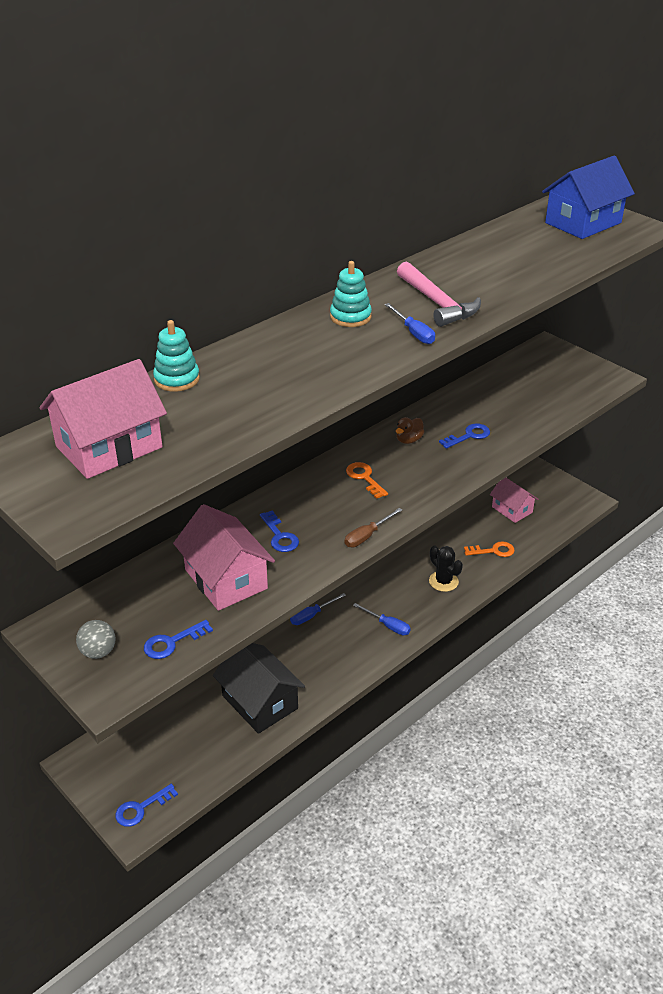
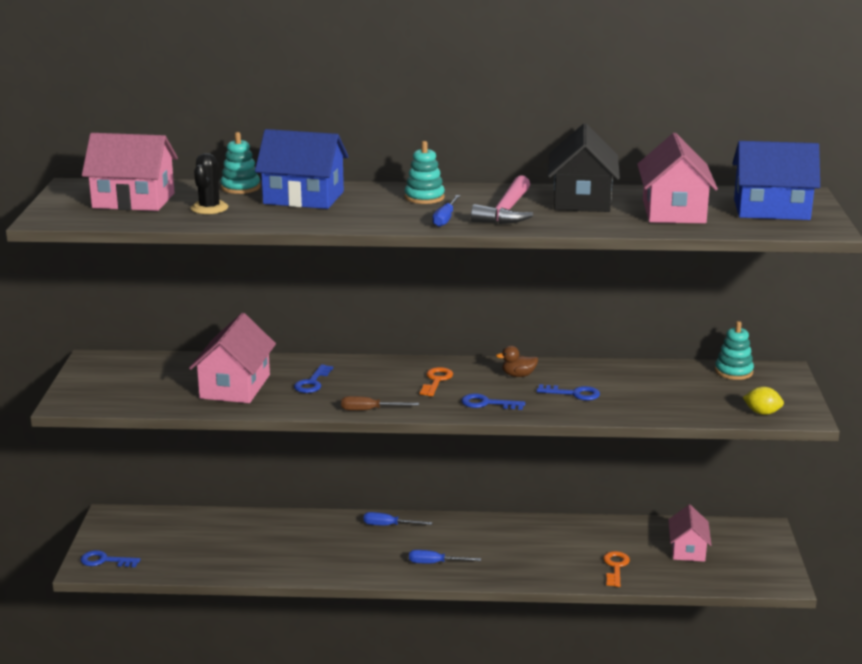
camera: 45 degrees right, 15 degrees down
(98, 652) = (100, 383): grey ball -> none
(172, 642) = (145, 399): blue key -> blue key (487, 403)
(257, 364) = (303, 198): none -> blue house
(260, 702) = (267, 552): black house -> black house (582, 200)
(387, 625) = (435, 563): blue screwdriver -> blue screwdriver turned 105 degrees clockwise
(443, 581) = (532, 562): black cactus -> black cactus (209, 208)
(493, 551) = (615, 567): orange key -> orange key turned 120 degrees counterclockwise
(524, 362) = (733, 372): none -> turquoise stacking toy
(535, 251) = (673, 211): none -> pink house
(591, 387) = (762, 413): none -> yellow lemon

